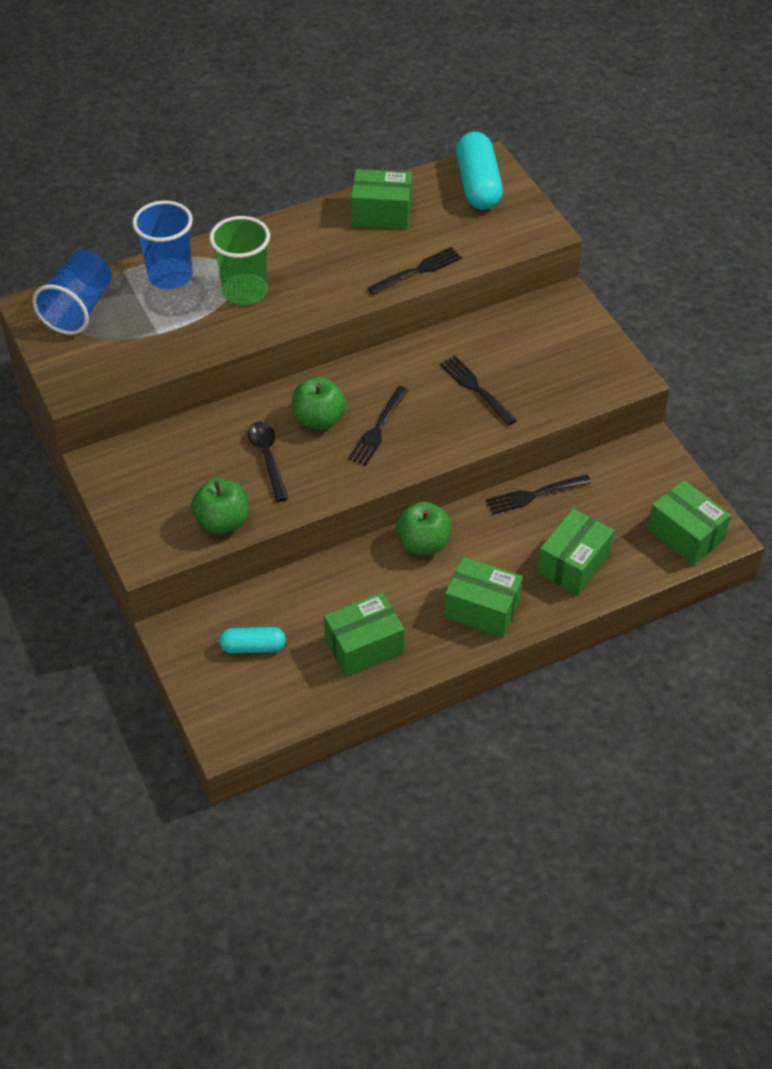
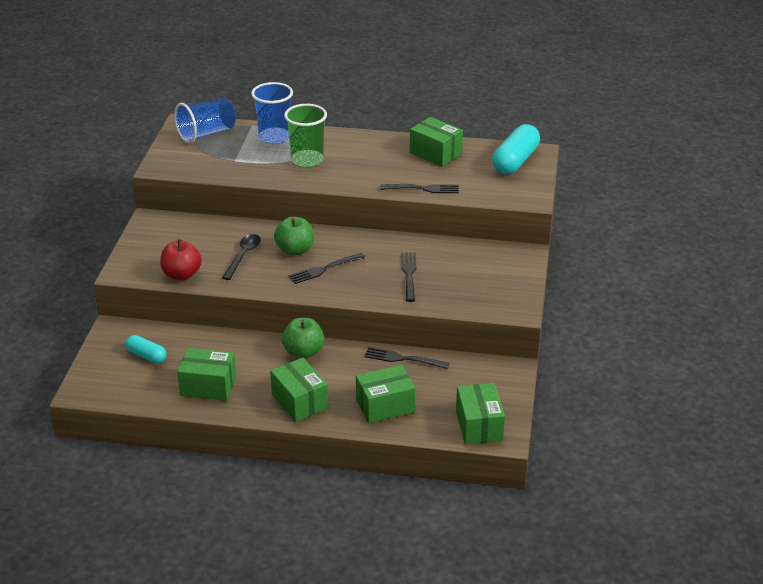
camera: 35 degrees right, 15 degrees down
(222, 521) = (182, 275): green apple -> red apple

